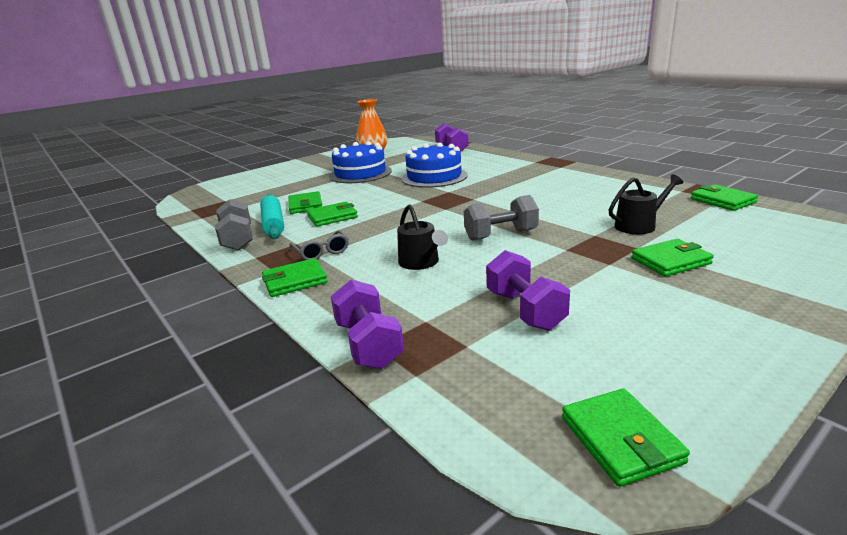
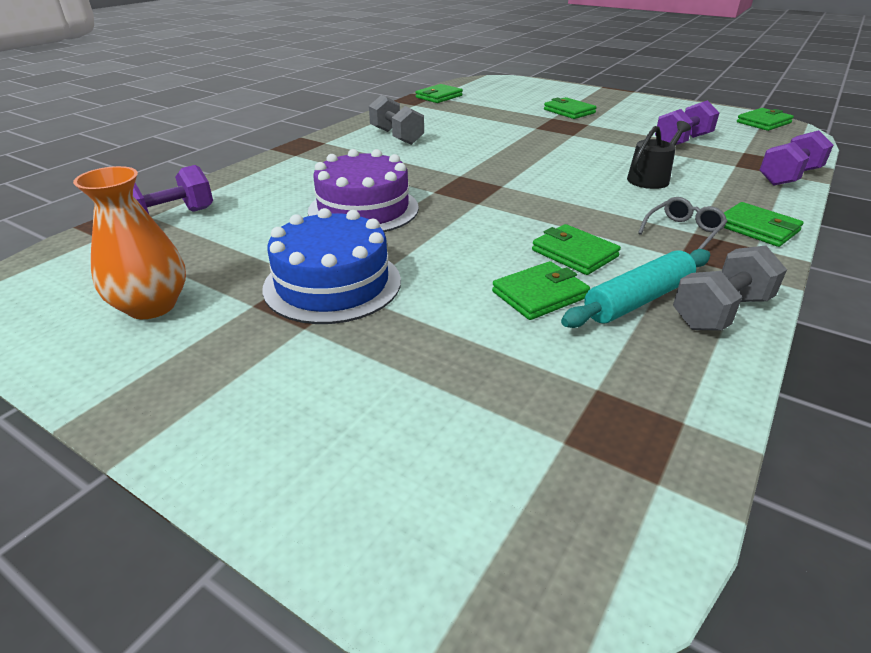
camera: 110 degrees left, 10 degrees up
(434, 177) = (363, 209): blue cake -> purple cake
(501, 235) = (562, 155): grey dumbbell -> grey dumbbell (396, 136)
(639, 225) = (507, 116): black watering can -> none

